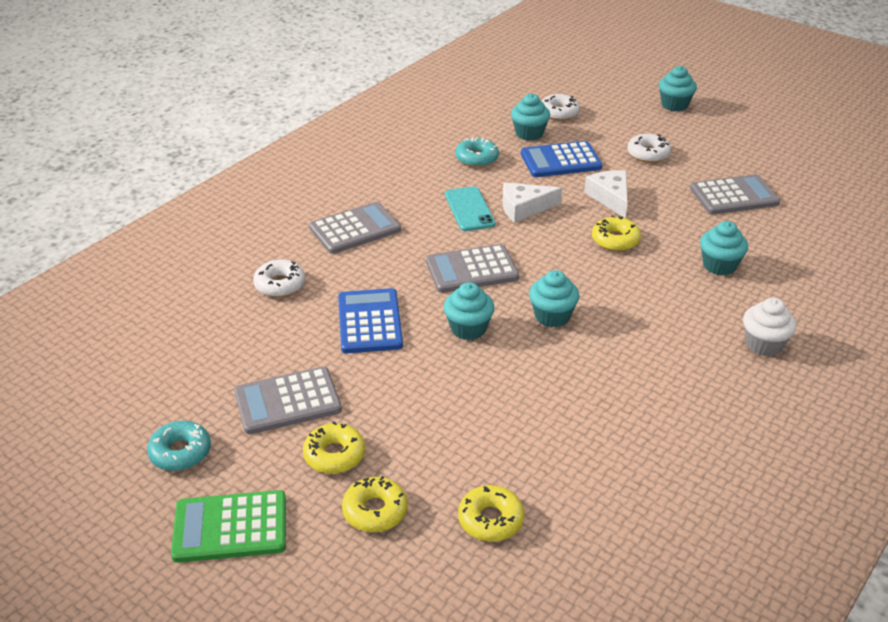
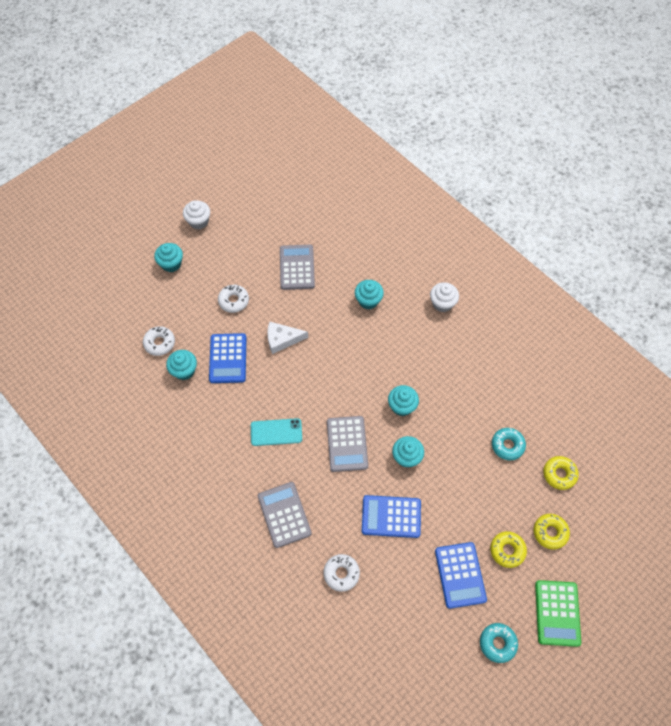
camera: 80 degrees left, 25 degrees up
(288, 401) = (460, 575): grey calculator -> blue calculator
(477, 158) = (210, 414): turquoise donut -> turquoise donut (507, 445)
(524, 208) = (283, 396): white cheese -> none
(615, 240) = (331, 350): yellow donut -> none
(751, 114) = (199, 221): none -> white cupcake

